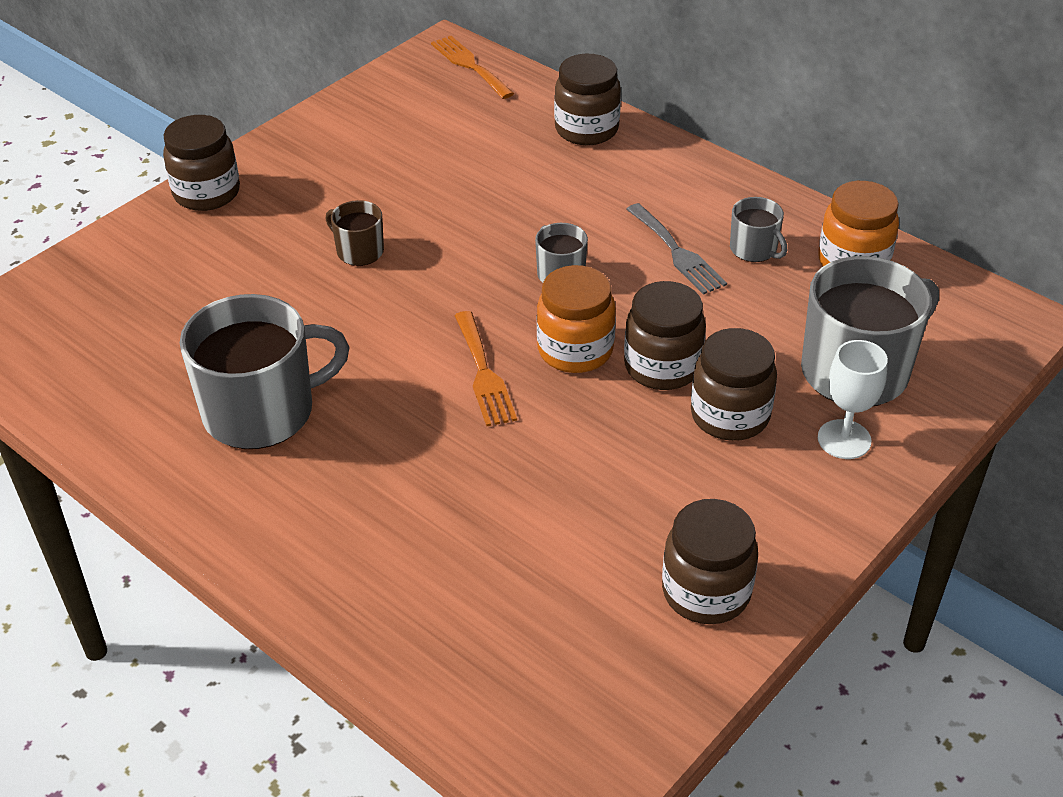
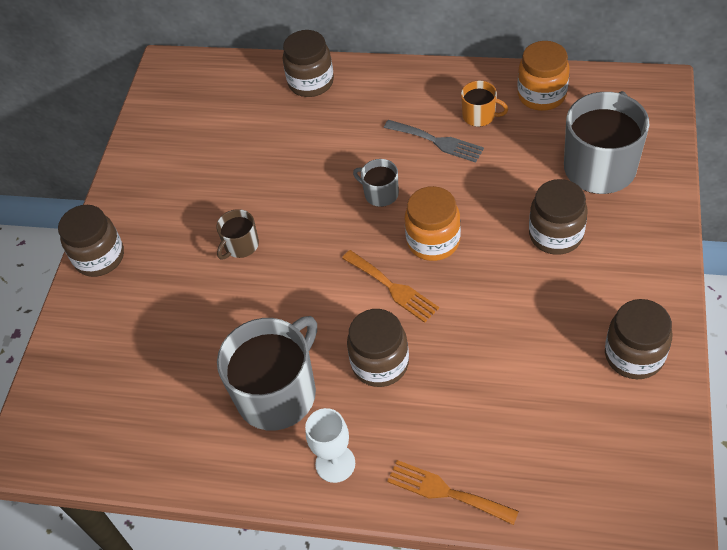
camera: 25 degrees left, 10 degrees up
(359, 251) = (241, 245): brown mug -> brown mug turned 60 degrees counterclockwise
(470, 65) = (196, 72): orange fork -> orange fork (446, 492)
(662, 367) = (492, 224): brown jar -> brown jar (380, 363)
(754, 249) = (479, 116): grey mug -> orange mug
(844, 439) = (628, 215): white goblet -> white goblet (335, 463)

